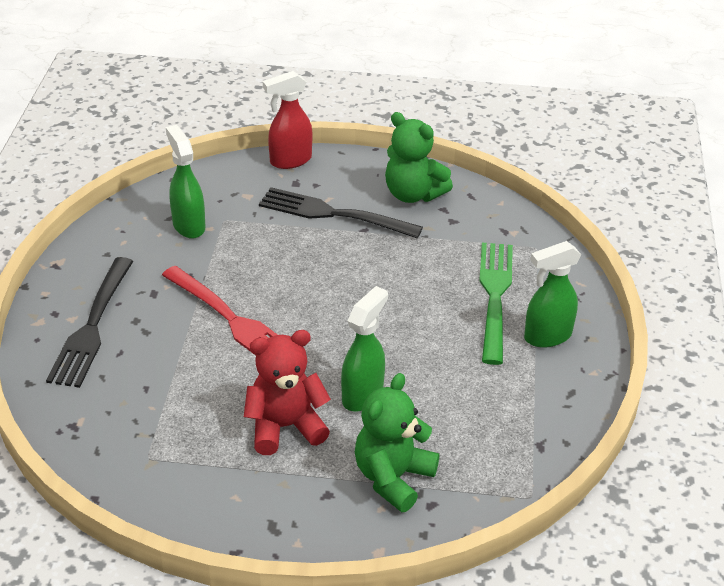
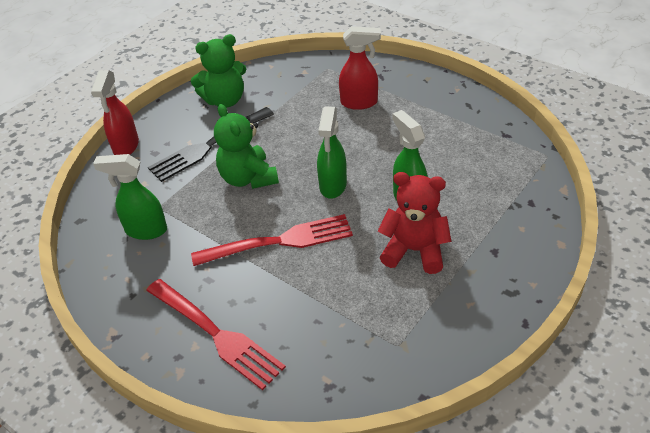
camera: 55 degrees left, 5 degrees up
(92, 325) = (215, 334): black fork -> red fork
(285, 427) = (414, 250): red teddy bear -> red teddy bear turned 90 degrees clockwise
(393, 478) = (497, 212): green teddy bear -> green teddy bear (248, 178)
(495, 297) = (359, 103): green fork -> red spray bottle
(547, 336) = (412, 95): green spray bottle -> green spray bottle (333, 186)

